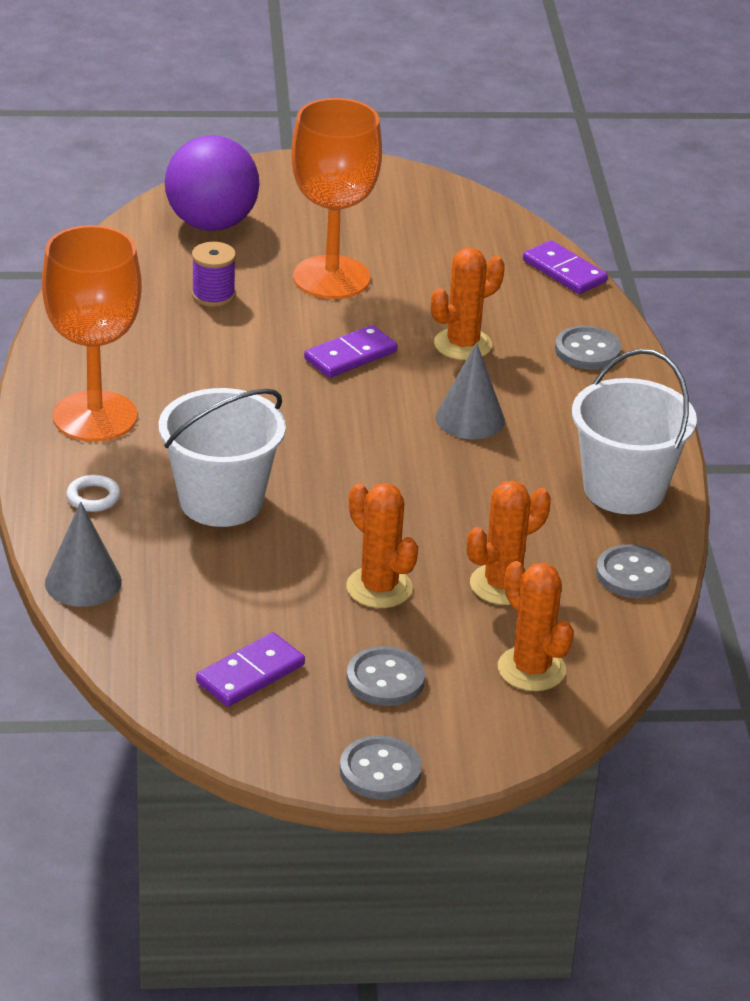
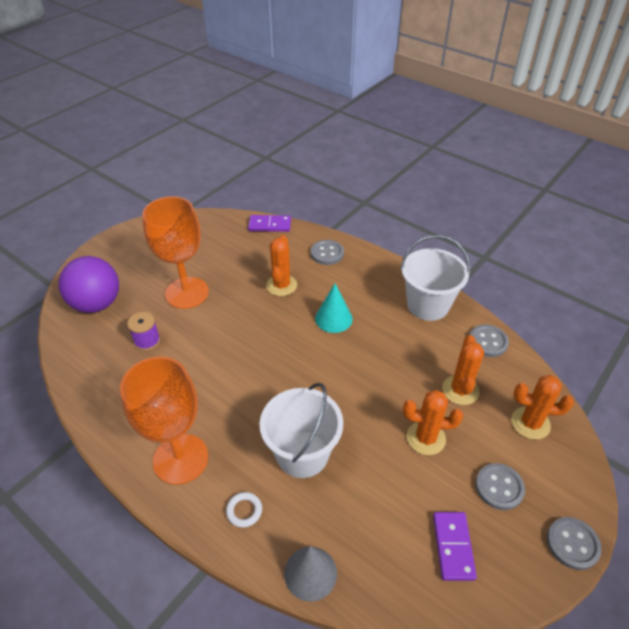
camera: 45 degrees left, 10 degrees up
(350, 355) = (247, 325): purple domino -> none
(470, 419) = (333, 318): grey cone -> turquoise cone

